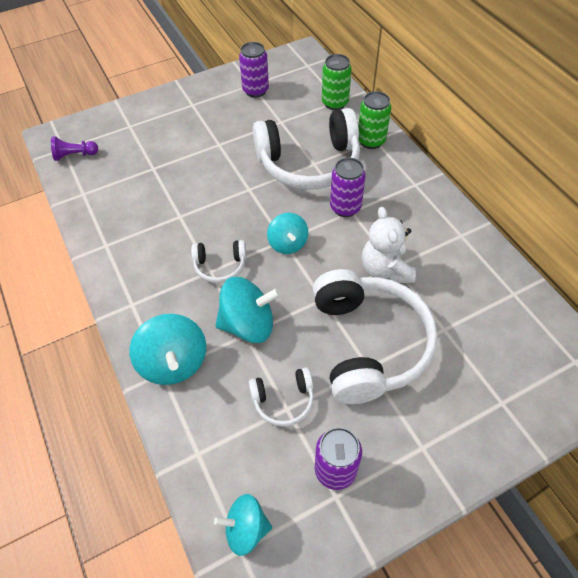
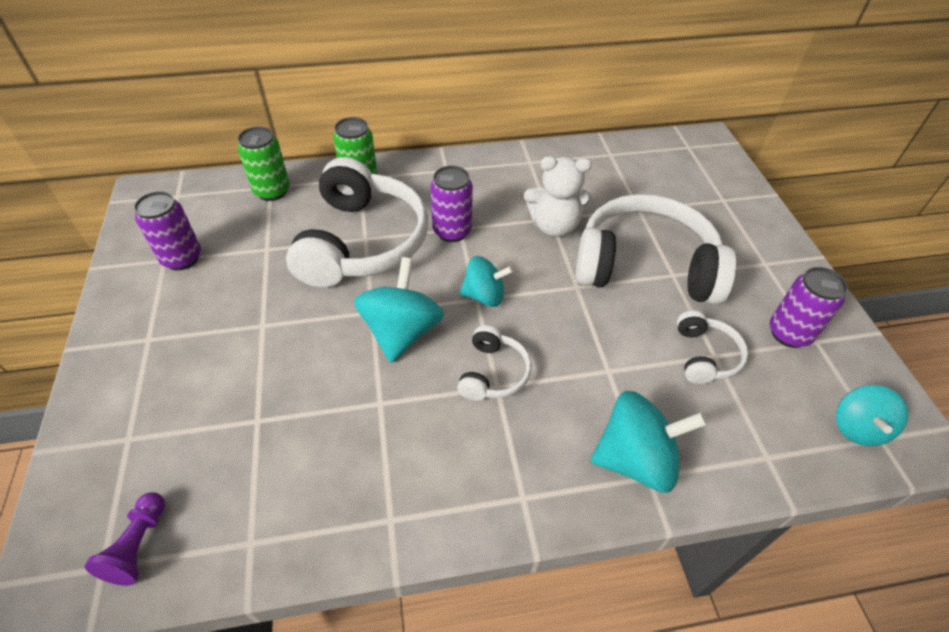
camera: 75 degrees left, 5 degrees down
(248, 324) = (595, 364): turquoise spinning top -> turquoise spinning top (401, 332)

